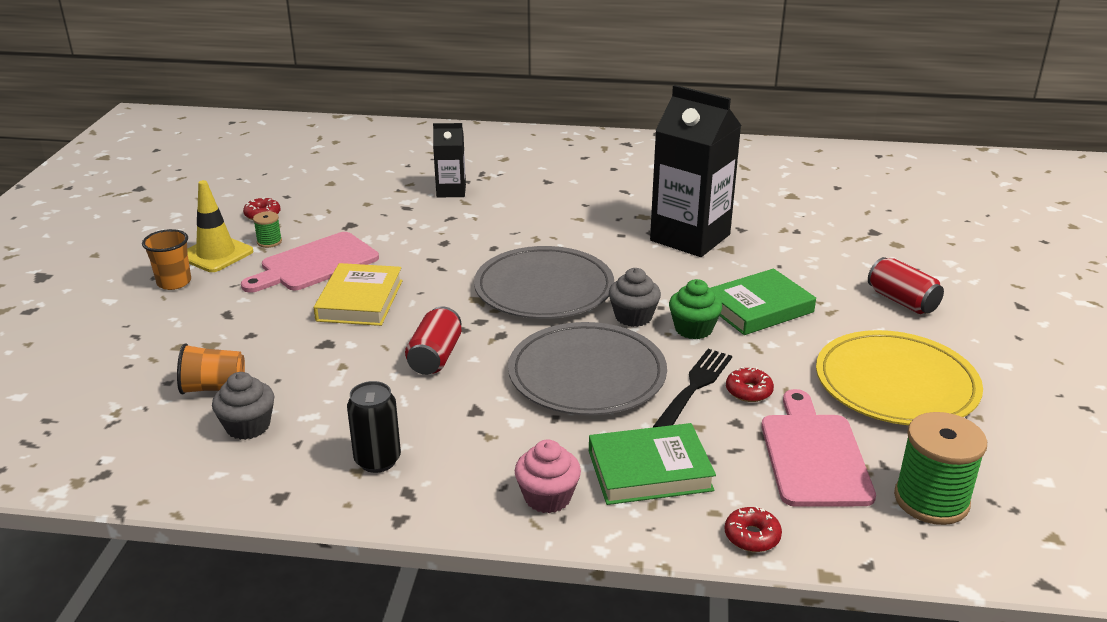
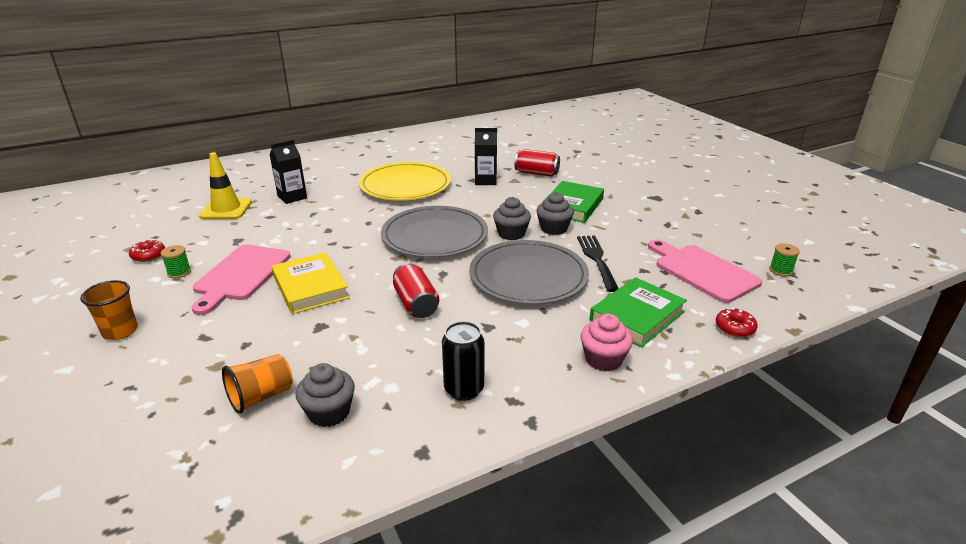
camera: 35 degrees left, 0 degrees up
(216, 254) = (138, 297): yellow traffic cone -> yellow traffic cone (226, 209)
(690, 237) = (485, 181): black carton -> black carton, size x0.51
(693, 329) = (553, 229): green cupcake -> grey cupcake
(748, 391) = (627, 251): red donut -> none
(896, 384) = (688, 220): yellow plate -> yellow plate (405, 185)
(902, 301) = (635, 180): red can -> red can (536, 173)
(931, 500) = (780, 270): green spool -> green spool, size x0.48

